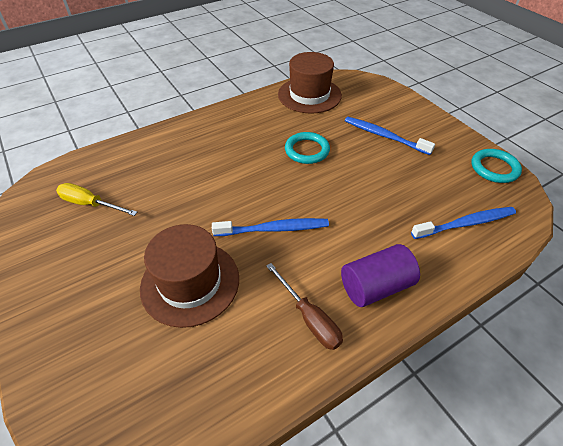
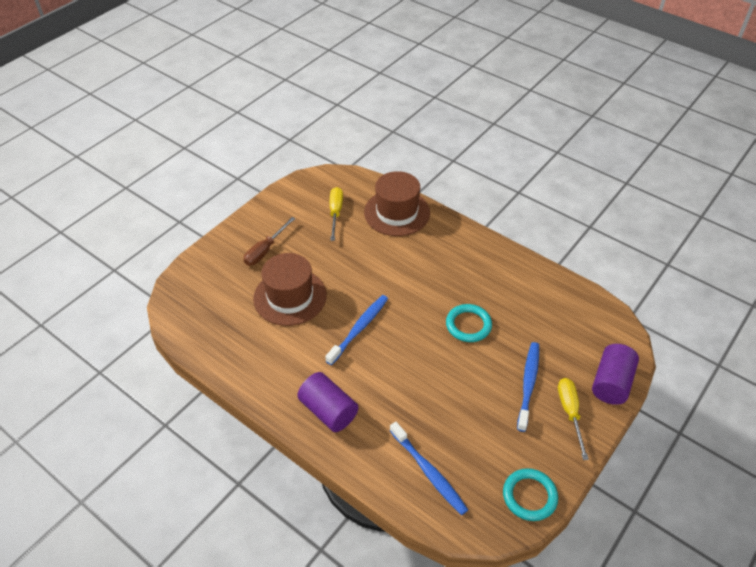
camera: 70 degrees right, 0 degrees up
(273, 229) = (359, 329): blue toothbrush -> blue toothbrush turned 120 degrees counterclockwise
(309, 95) = (562, 303): brown hat -> brown hat (397, 212)
(309, 317) = (285, 374): brown screwdriver -> brown screwdriver (265, 250)
(395, 97) = (611, 383): none -> purple cylinder
(418, 124) = (570, 413): none -> yellow screwdriver

